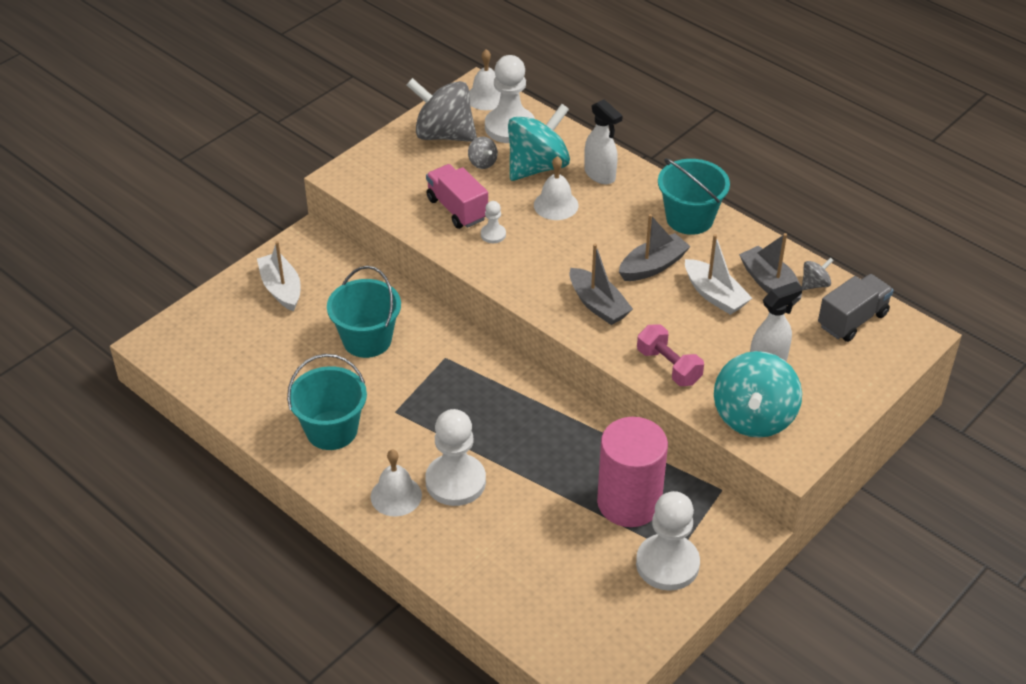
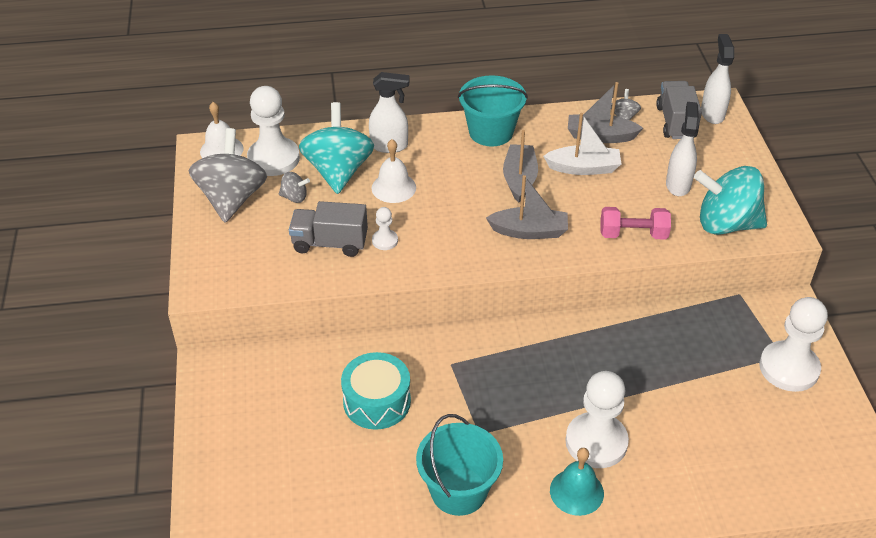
camera: 50 degrees left, 0 degrees up
(281, 289) = (248, 423): white boat -> none
(367, 340) = (377, 401): turquoise bucket -> turquoise drum
(396, 496) = (576, 491): white bell -> turquoise bell
(443, 134) = (232, 198): grey spinning top -> grey spinning top turned 120 degrees clockwise
(457, 209) = (330, 243): pink truck -> grey truck
(629, 502) = (709, 351): pink cylinder -> none
(753, 417) = (726, 224): turquoise spinning top -> turquoise spinning top turned 135 degrees clockwise
(898, 337) = (712, 113): none -> white spray bottle

